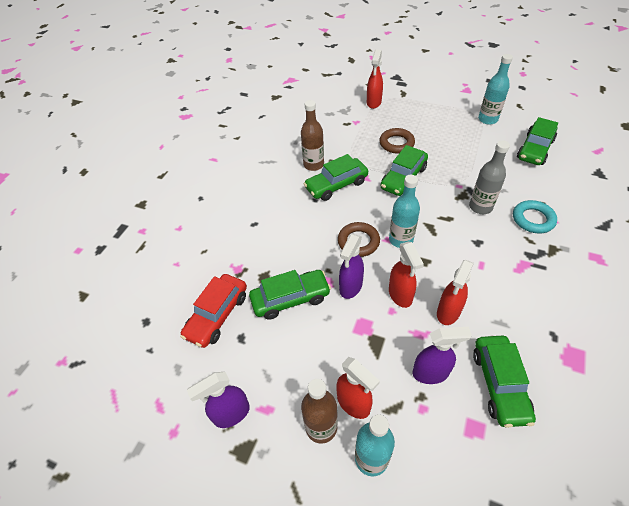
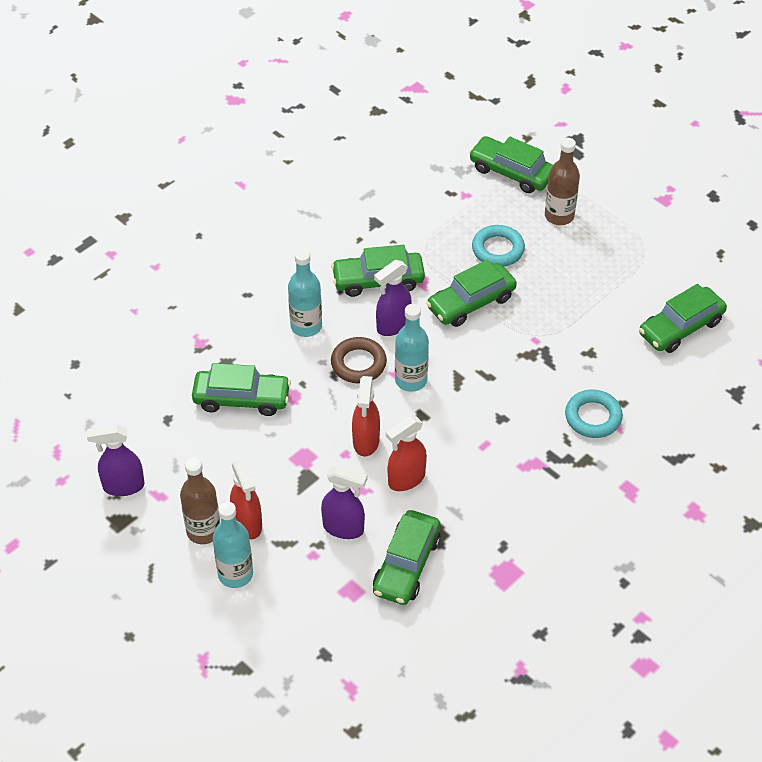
camera: 20 degrees right, 0 degrees up
(217, 315) = (153, 386): red car -> none
(313, 165) = (366, 240): brown bottle -> brown bottle (559, 216)
(350, 287) = (316, 411): purple spray bottle -> purple spray bottle (393, 325)
(373, 103) = (511, 172): red spray bottle -> green car
(396, 143) = (498, 249): brown ring -> turquoise ring
(480, 207) = (540, 377): grey bottle -> none
(487, 119) = (654, 259): turquoise bottle -> turquoise bottle (306, 326)

